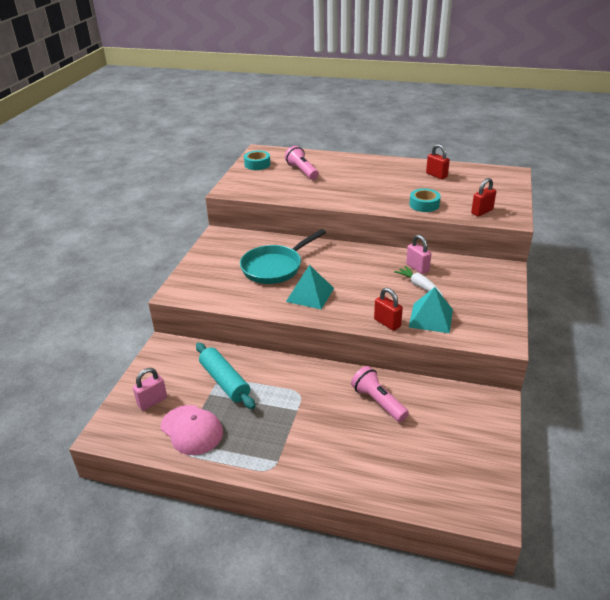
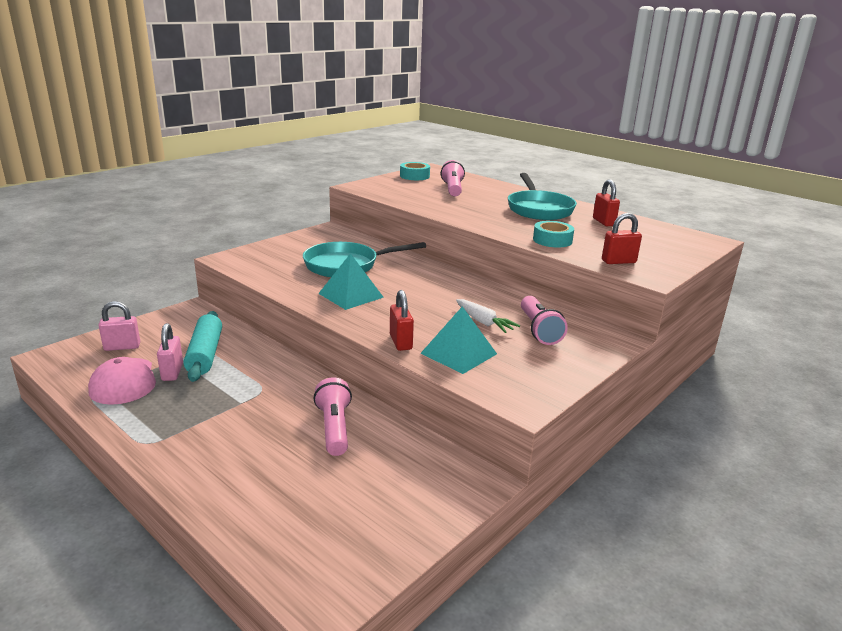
camera: 25 degrees right, 10 degrees down
(383, 175) = (539, 209): none -> turquoise pan
(417, 268) = (502, 307): pink padlock -> pink padlock (172, 372)
(419, 286) = (483, 322): white carrot -> white carrot turned 150 degrees clockwise
(457, 279) = (539, 330): none -> pink flashlight

